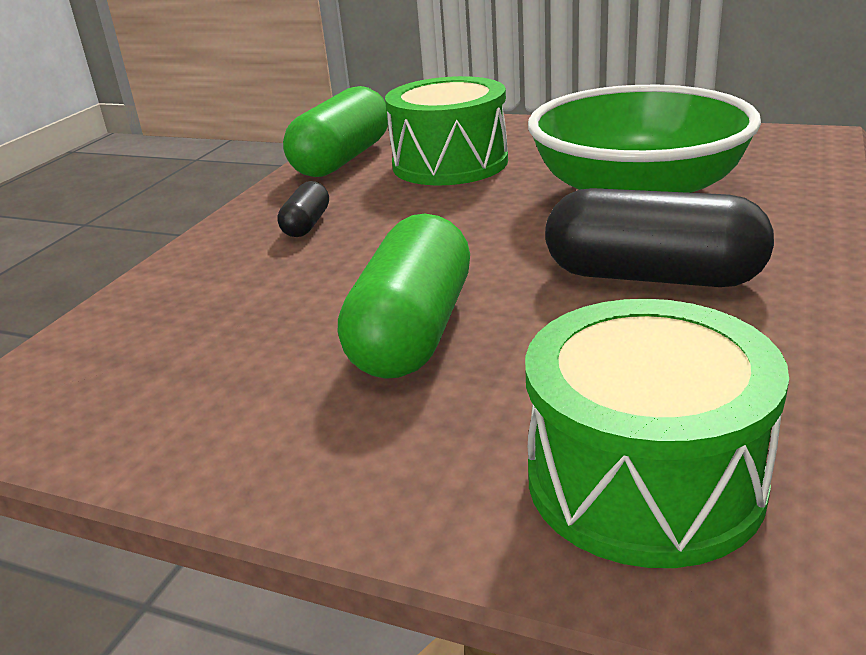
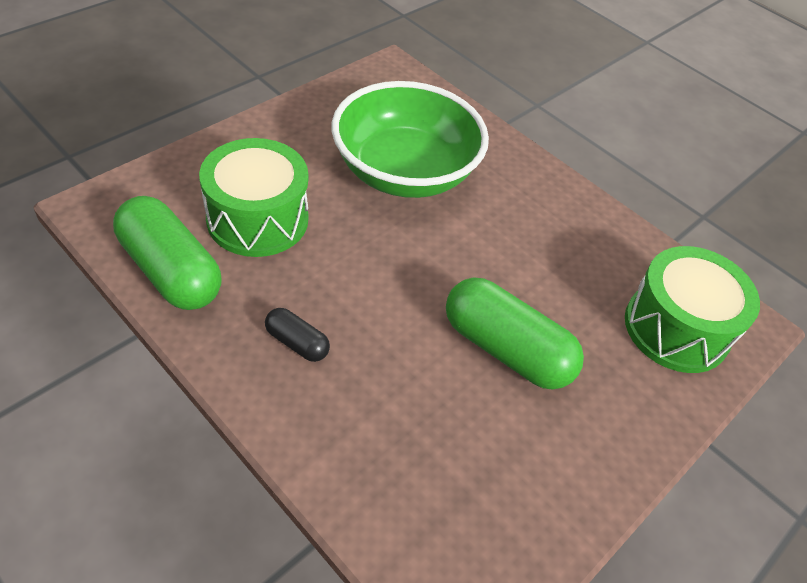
camera: 75 degrees left, 20 degrees up
(652, 277) = (513, 228): black capsule -> none

